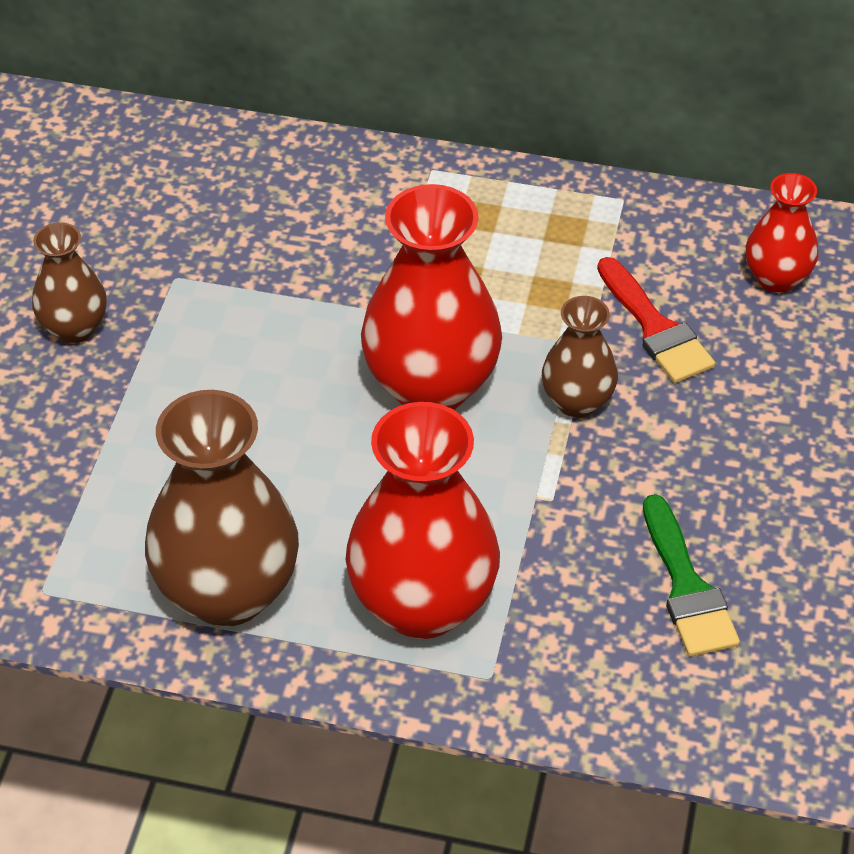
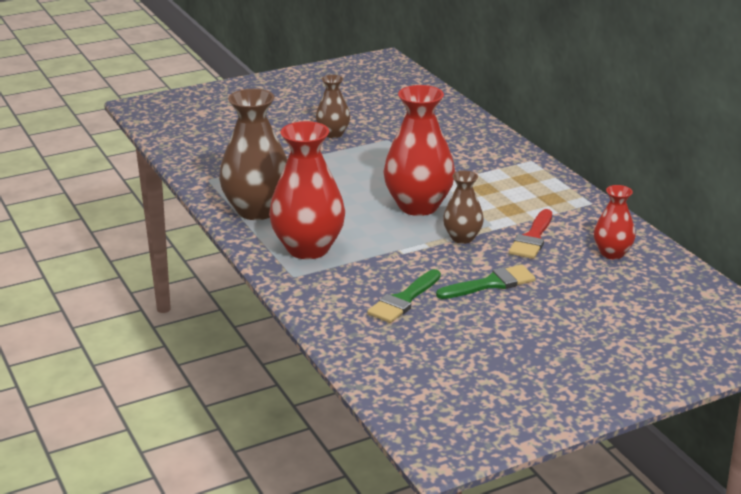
camera: 50 degrees right, 20 degrees down
(734, 459) = (491, 284): none -> green brush

